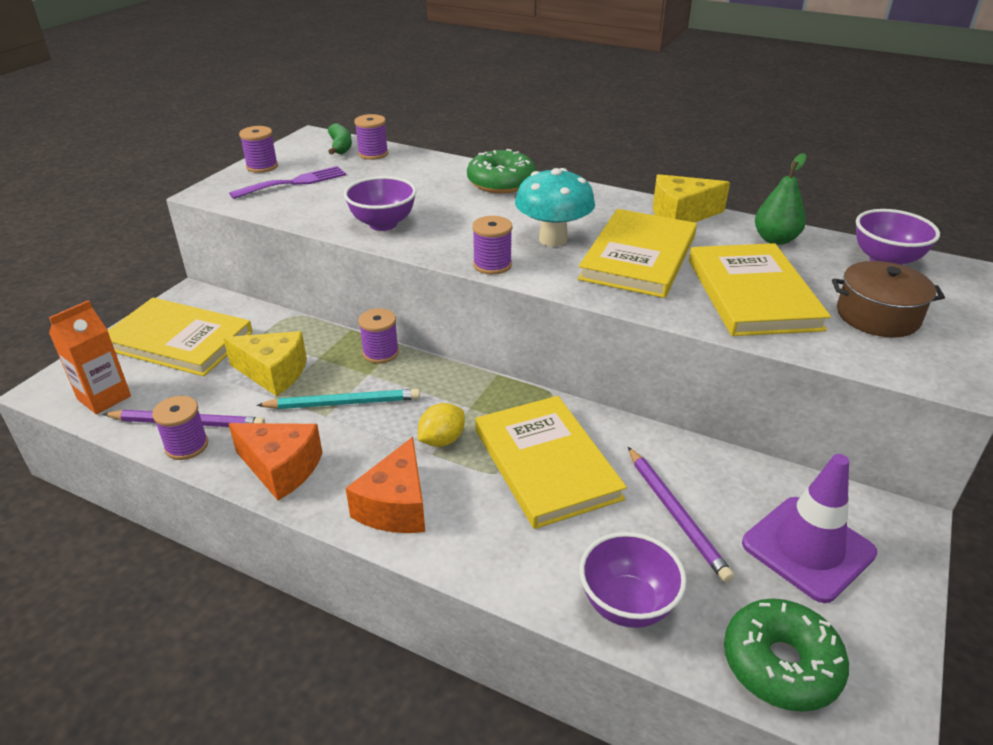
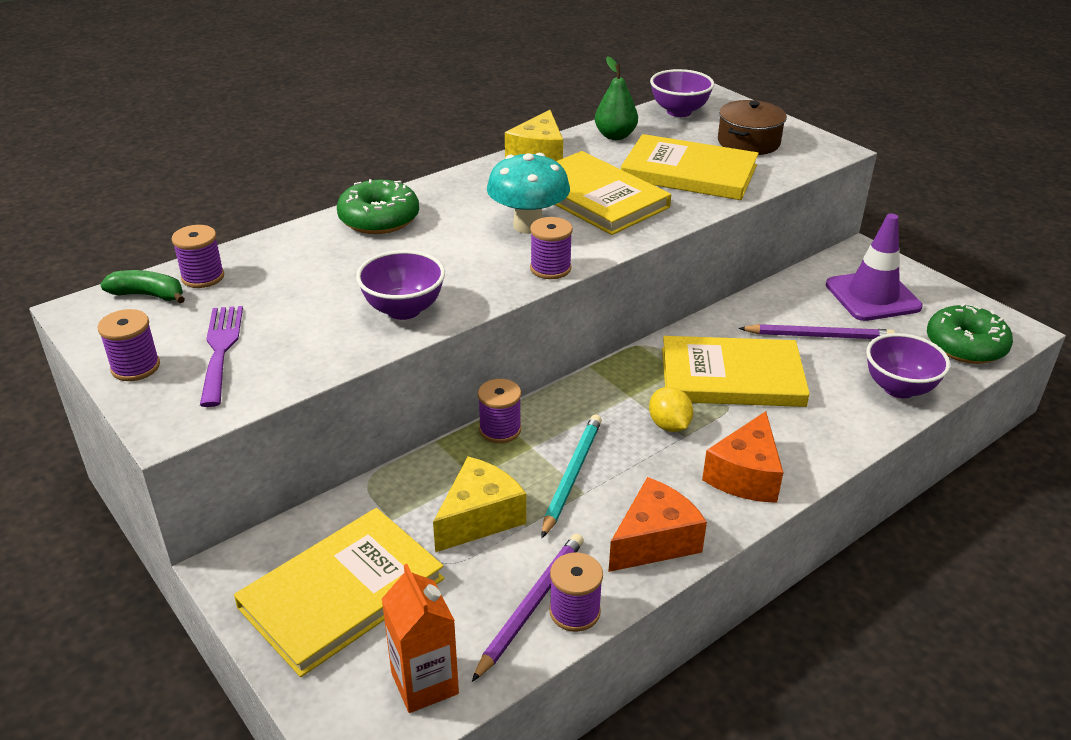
camera: 65 degrees left, 0 degrees up
(396, 506) = (745, 475): orange cheese -> orange cheese turned 75 degrees clockwise

